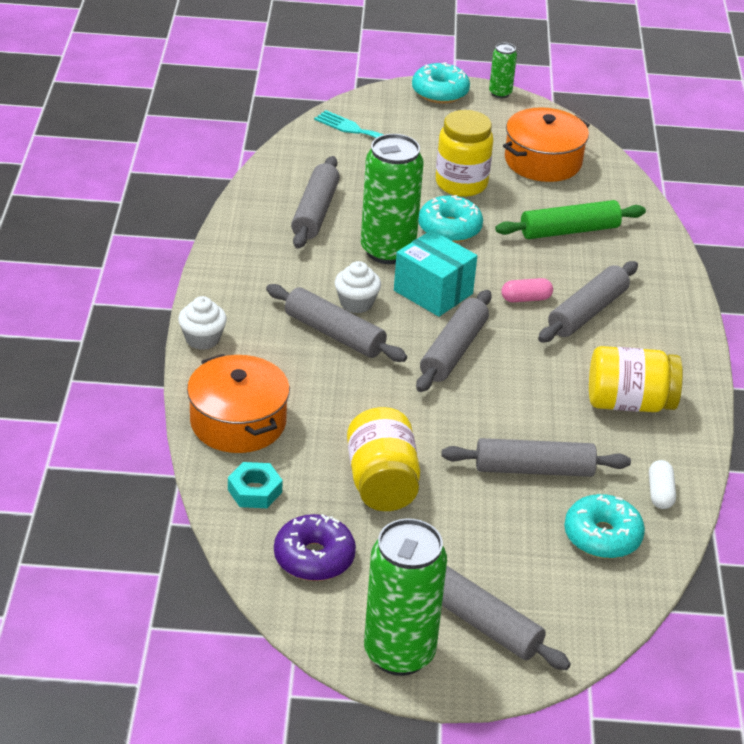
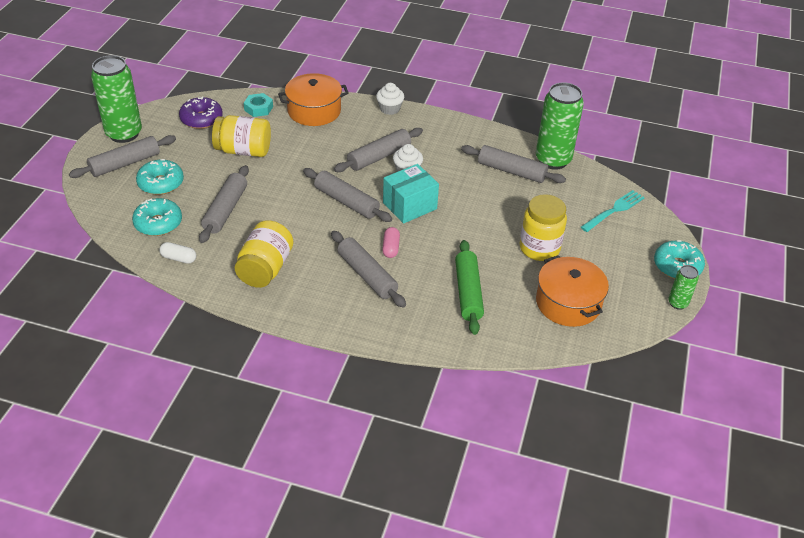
camera: 105 degrees right, 5 degrees up
(387, 251) = (460, 195): green can -> green can (553, 160)
(449, 228) = (482, 229): turquoise donut -> turquoise donut (161, 183)

